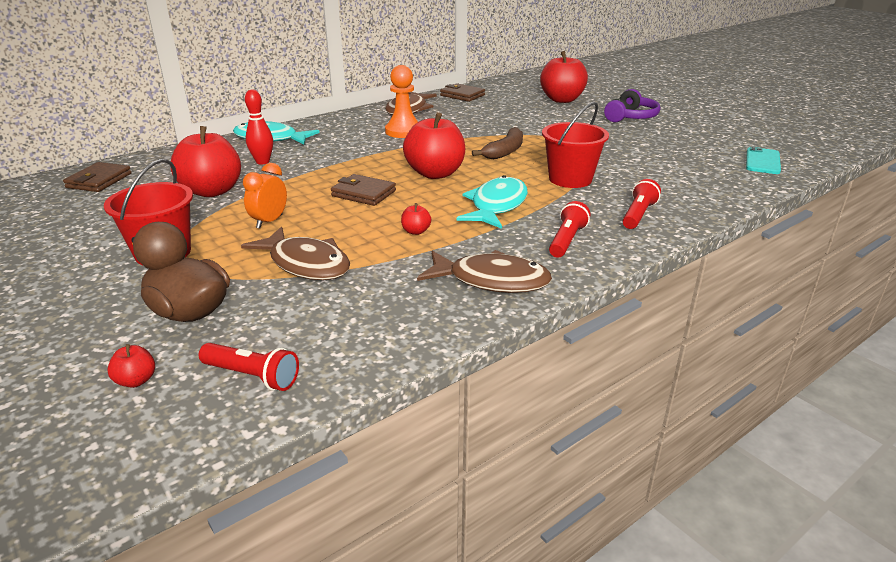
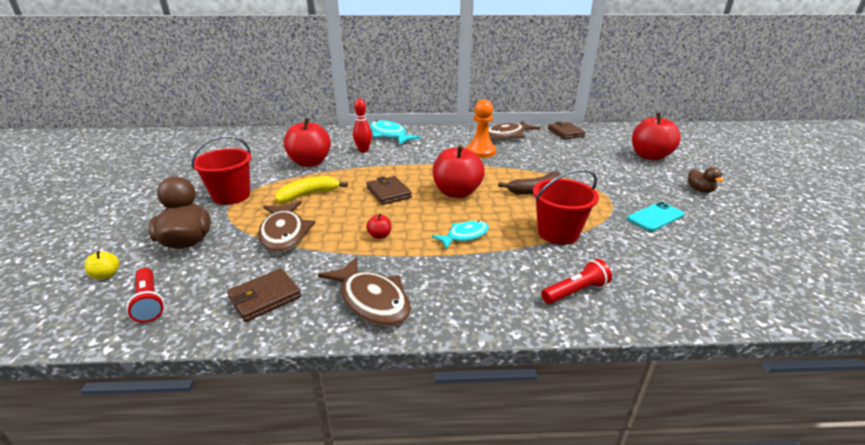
camera: 35 degrees right, 0 degrees up
(99, 181) = (270, 138): brown wallet -> brown wallet (265, 297)
(136, 381) = (106, 275): red apple -> yellow apple
(269, 221) = (308, 194): orange clock -> yellow banana
(497, 206) = (464, 236): turquoise fish -> turquoise fish, size x0.63
(567, 240) = (477, 290): red flashlight -> none
(631, 117) = (700, 190): purple headphones -> brown duck
(762, 161) = (803, 284): turquoise phone -> turquoise phone (655, 217)

